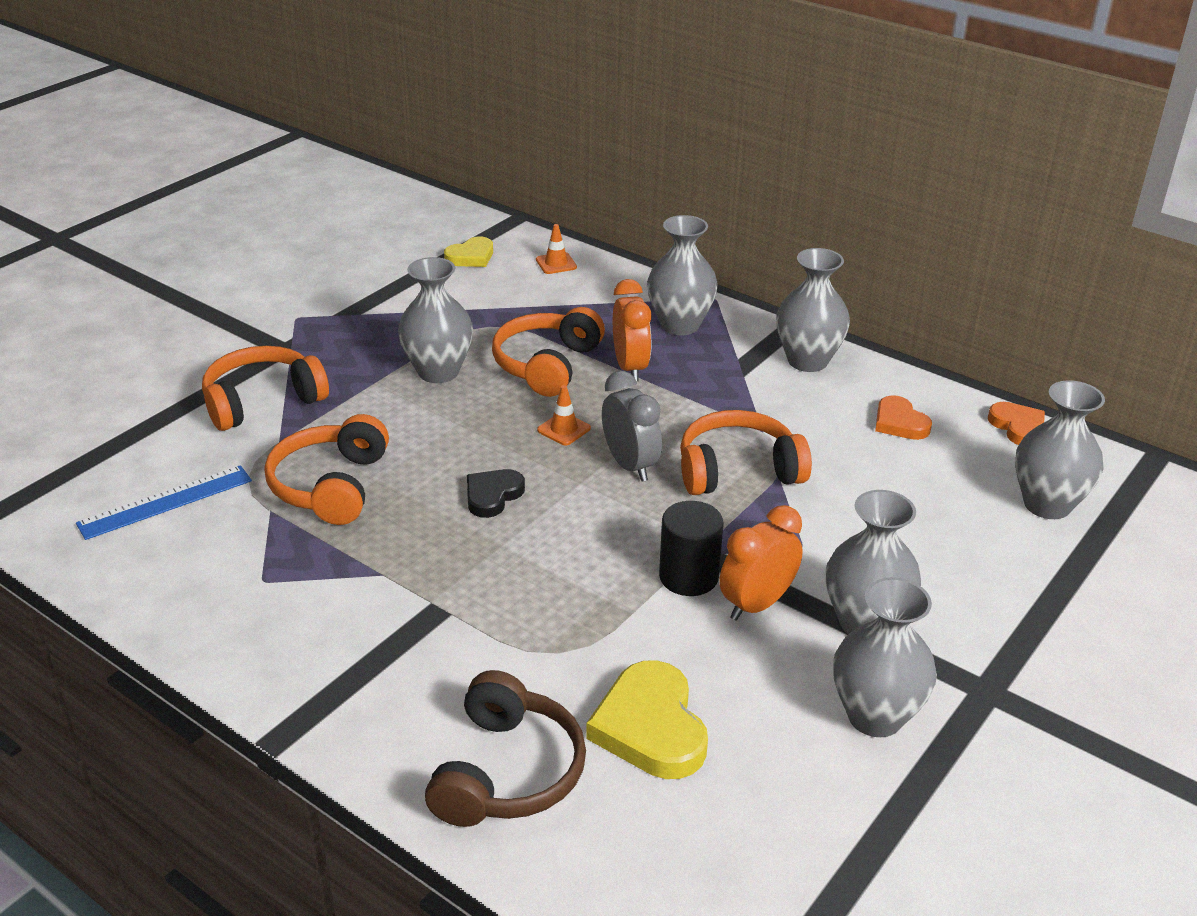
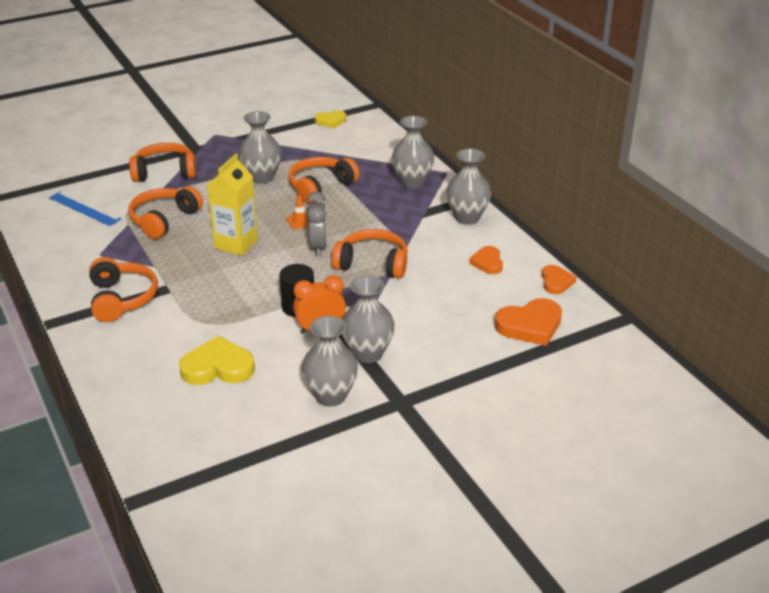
camera: 25 degrees right, 0 degrees up
(165, 502) = (85, 208): blue ruler -> blue ruler turned 45 degrees clockwise
(373, 652) = (122, 299): none -> orange headphones
(492, 495) = (236, 244): black heart -> yellow carton
(507, 772) = (137, 365): brown headphones -> none
(556, 263) = (374, 134): orange traffic cone -> none
(630, 368) = (364, 198): orange clock -> none
(650, 727) = (218, 367): yellow heart -> yellow heart turned 75 degrees clockwise
(1047, 504) = (530, 325): grey vase -> orange heart

